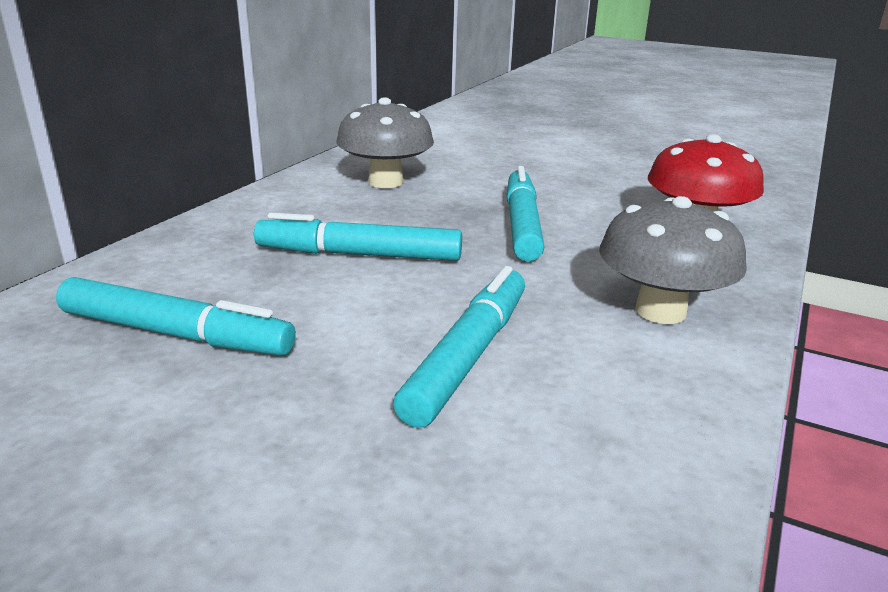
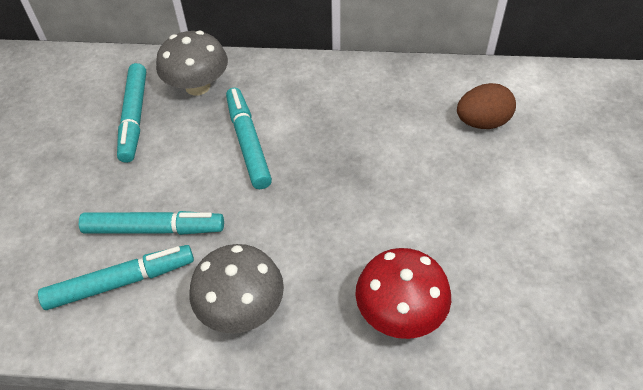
camera: 70 degrees right, 25 degrees up
(385, 182) = (373, 107): grey mushroom -> grey mushroom (197, 86)
(464, 149) = (482, 122): none -> brown egg
(522, 224) = (340, 204): turquoise marker -> turquoise marker (121, 282)

